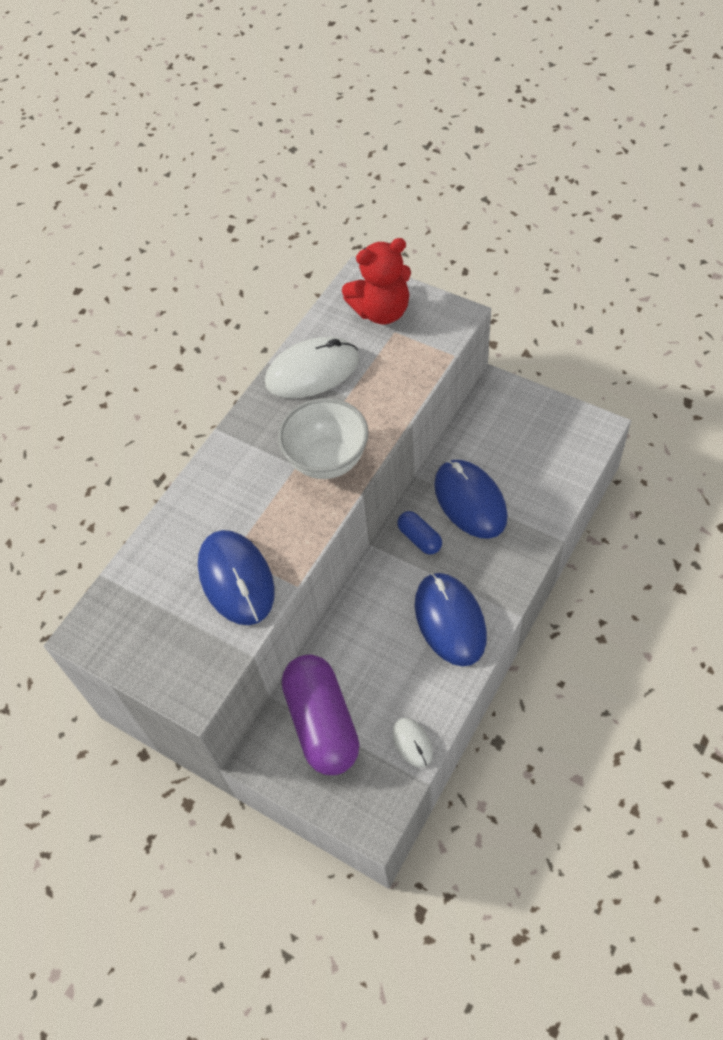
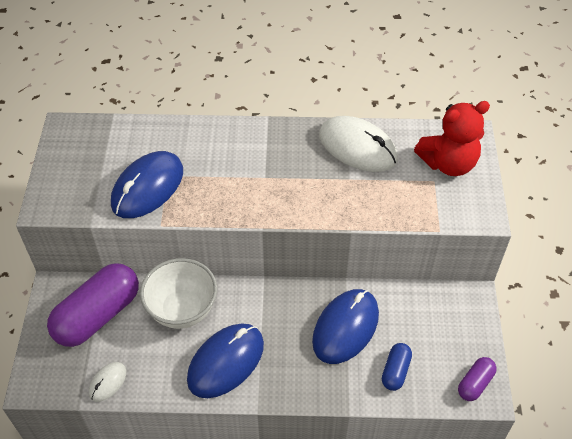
camera: 55 degrees right, 5 degrees down
(327, 460) = (281, 193): white bowl -> white bowl (182, 310)
(381, 311) = (448, 163): red teddy bear -> red teddy bear turned 60 degrees counterclockwise
(419, 538) = (289, 307): blue capsule -> blue capsule (395, 371)
(582, 430) = (475, 383): none -> purple capsule

